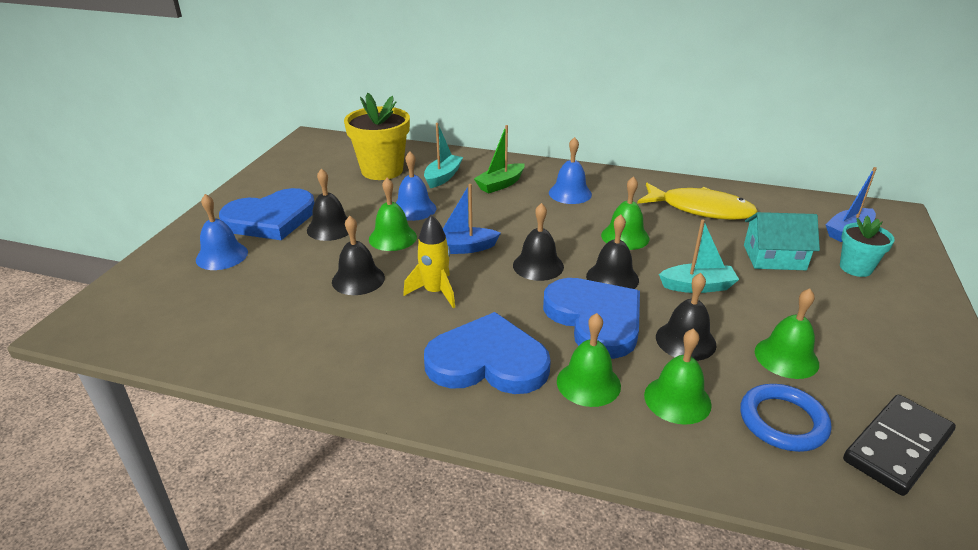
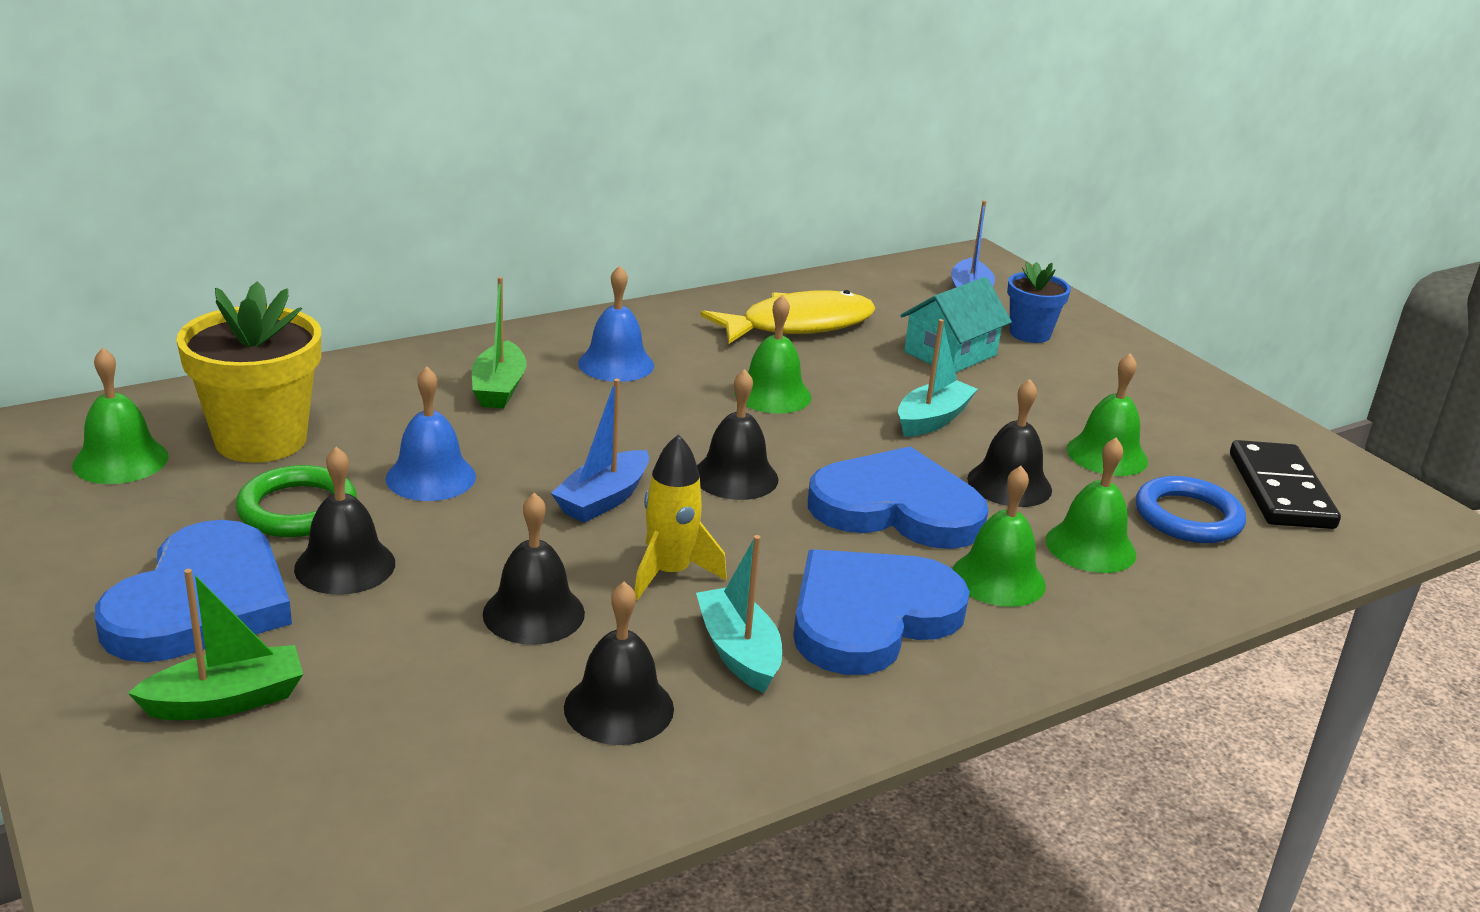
camera: 50 degrees left, 5 degrees down
(222, 256) = (227, 701): blue bell -> green boat
(351, 200) = (297, 509): none -> green ring
(392, 238) = (476, 532): green bell -> green bell (120, 460)
(443, 177) = (388, 411): turquoise boat -> turquoise boat (738, 652)
(612, 278) = (838, 451): black bell -> black bell (619, 708)
(855, 268) = (1030, 334): turquoise flower pot -> blue flower pot

